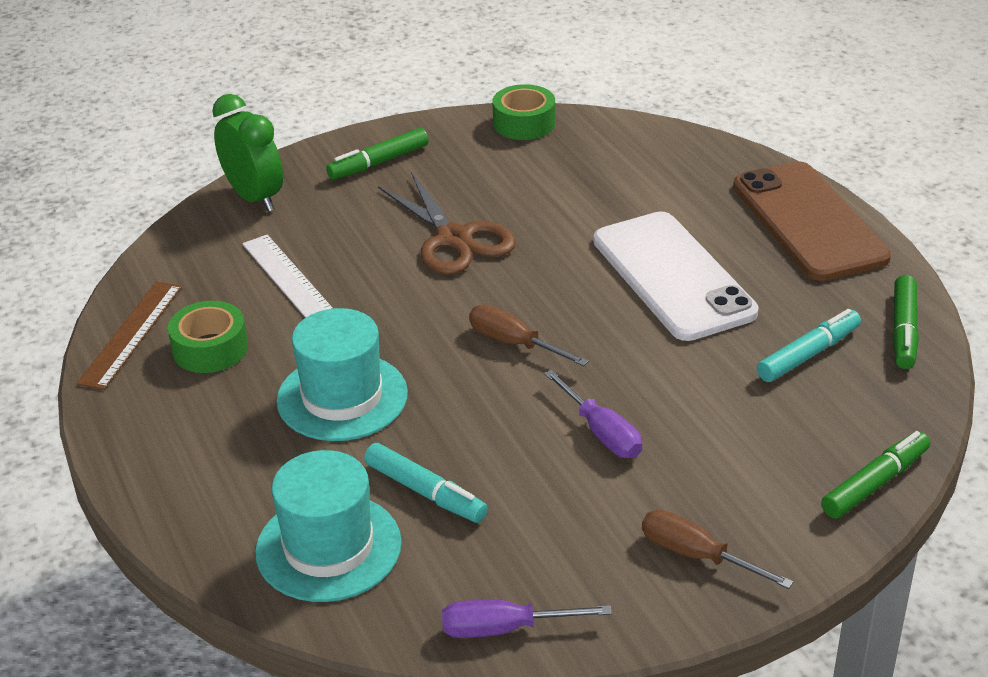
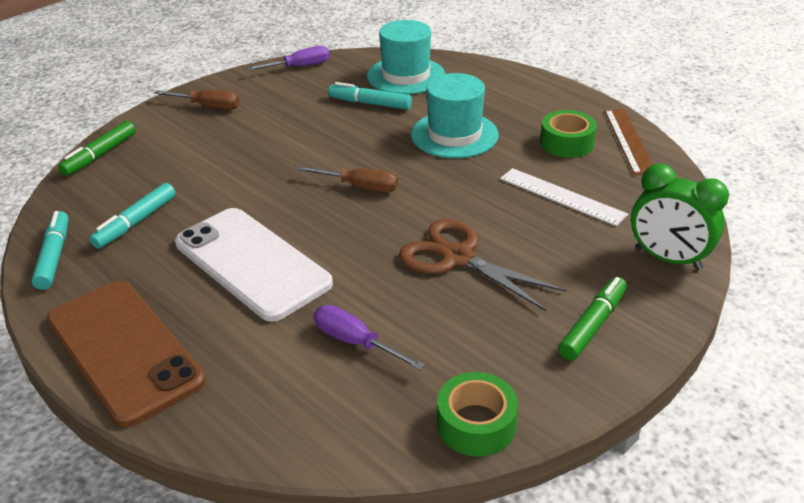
camera: 160 degrees right, 0 degrees up
(602, 433) = (277, 148): purple screwdriver -> purple screwdriver (354, 342)
(903, 330) = (54, 256): green marker -> turquoise marker

